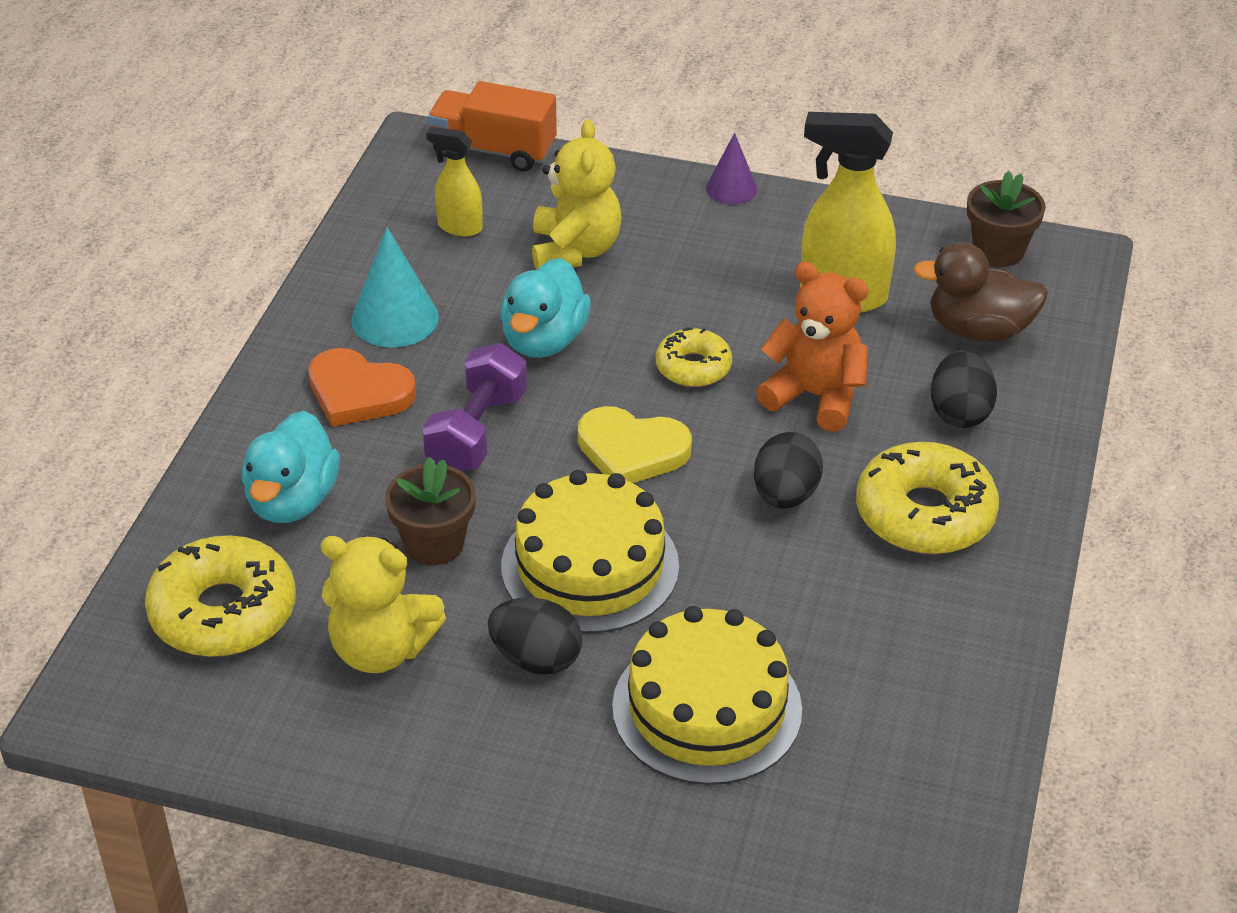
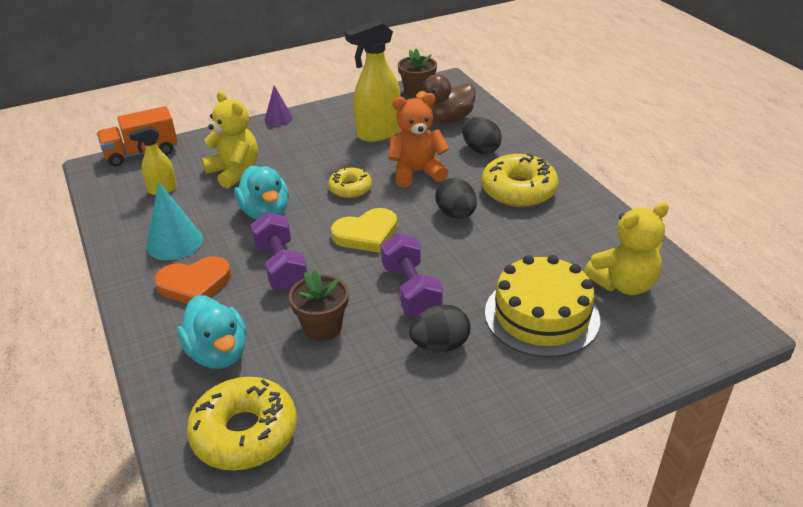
camera: 40 degrees left, 5 degrees down
(381, 649) = (358, 392): yellow teddy bear -> yellow teddy bear (623, 284)
(590, 566) = (411, 290): yellow cake -> purple dumbbell

